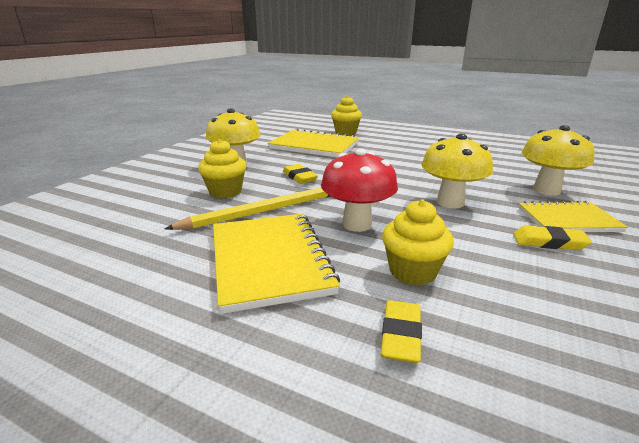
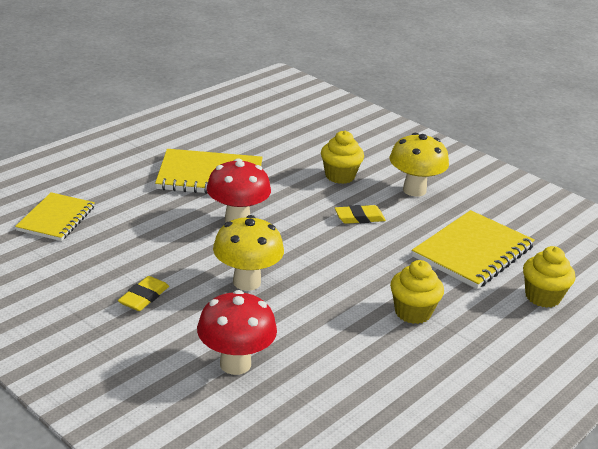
camera: 105 degrees right, 5 degrees up
(265, 211) = (288, 187): yellow pencil -> none
(400, 335) = (110, 198): yellow eraser -> none
(412, 271) = (158, 221): yellow cupcake -> yellow cupcake (413, 312)
(546, 190) = (235, 364): yellow mushroom -> red mushroom
(568, 220) = (167, 333): yellow notebook -> yellow notebook (56, 219)

